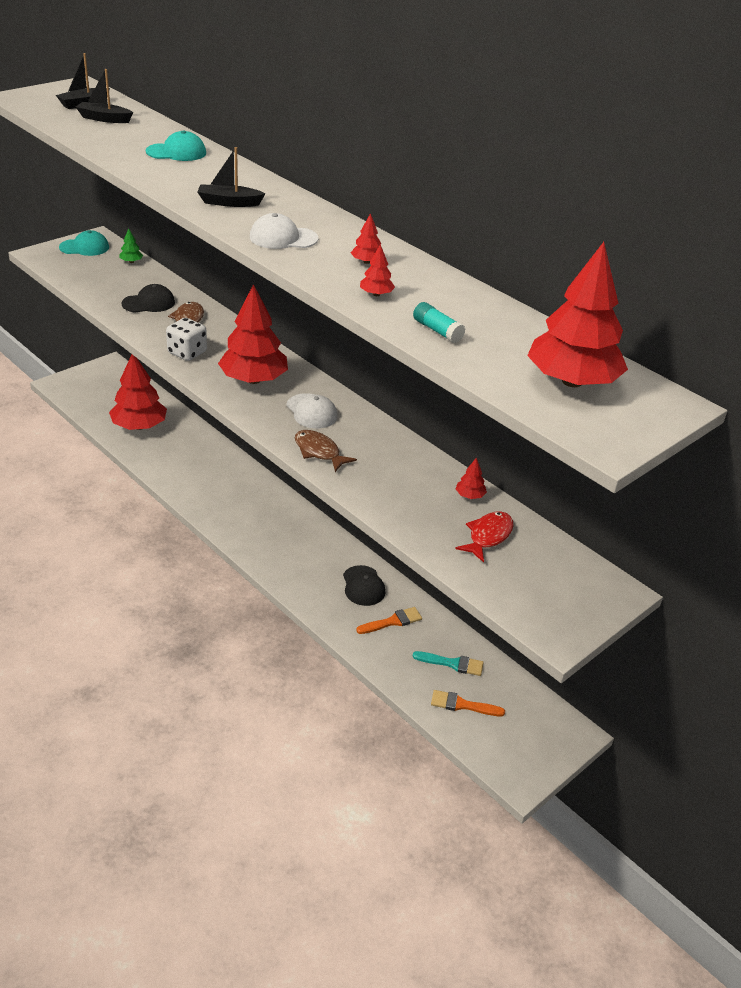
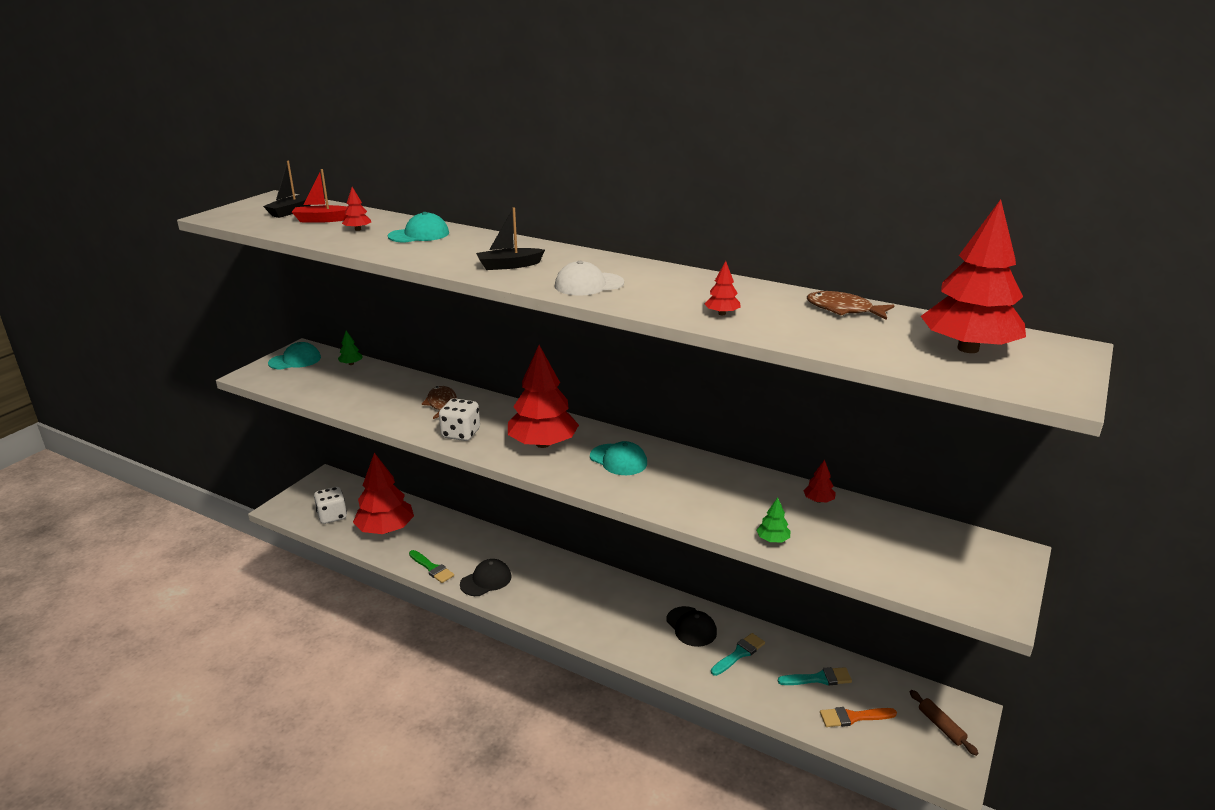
camera: 15 degrees left, 10 degrees down
(99, 402) = (332, 516): none -> white dice
(104, 119) = (322, 220): black boat -> red boat
(148, 303) = (392, 397): black cap -> black cap (486, 580)
(162, 472) = (432, 568): none -> green brush
(311, 411) = (618, 460): white cap -> turquoise cap
(319, 452) = (652, 495): brown fish -> brown fish (843, 310)
(366, 262) = (685, 289): red tree -> red tree (358, 229)
(392, 621) = (739, 654): orange brush -> turquoise brush
(398, 519) = (772, 539): none -> green tree
(437, 331) = (808, 332): turquoise glue stick -> none
(488, 536) = (863, 533): red fish -> none
(539, 737) = (941, 726): none -> brown rolling pin

